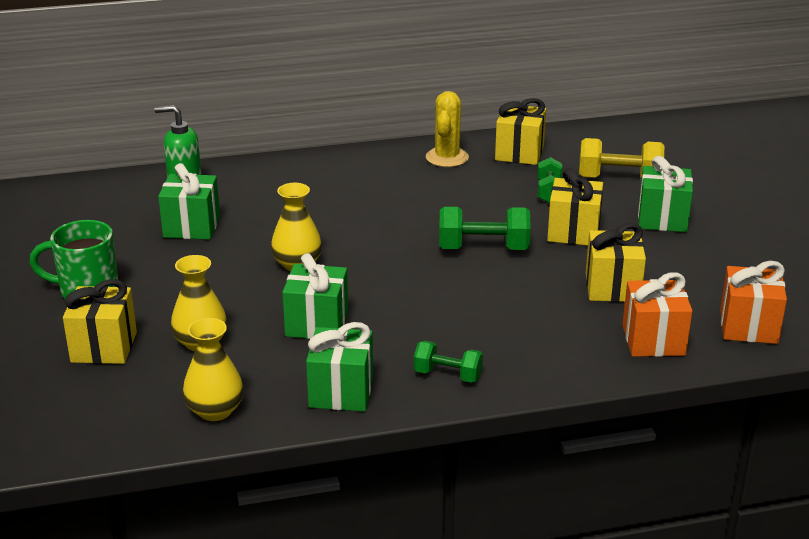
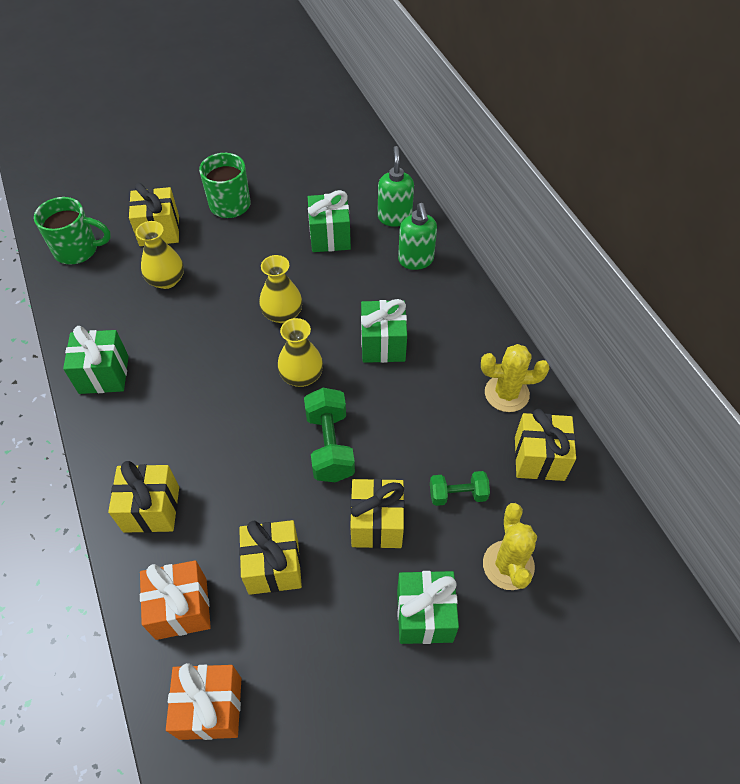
camera: 80 degrees right, 25 degrees up
(99, 418) = (78, 250): none -> green mug
(215, 410) = (84, 306): yellow vase -> yellow vase (301, 375)
(258, 181) = (416, 260): none -> green soap dispenser
(317, 324) = (195, 343): green gift -> green gift (383, 344)
(448, 375) = (125, 442): green dumbbell -> none
(539, 357) = (151, 509): none -> yellow gift
(619, 179) = (508, 565): yellow dumbbell -> yellow cactus

